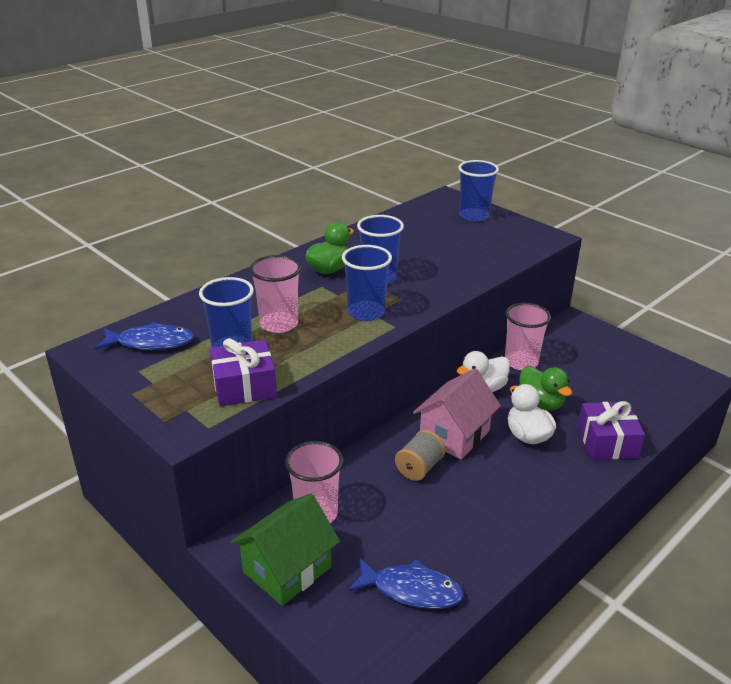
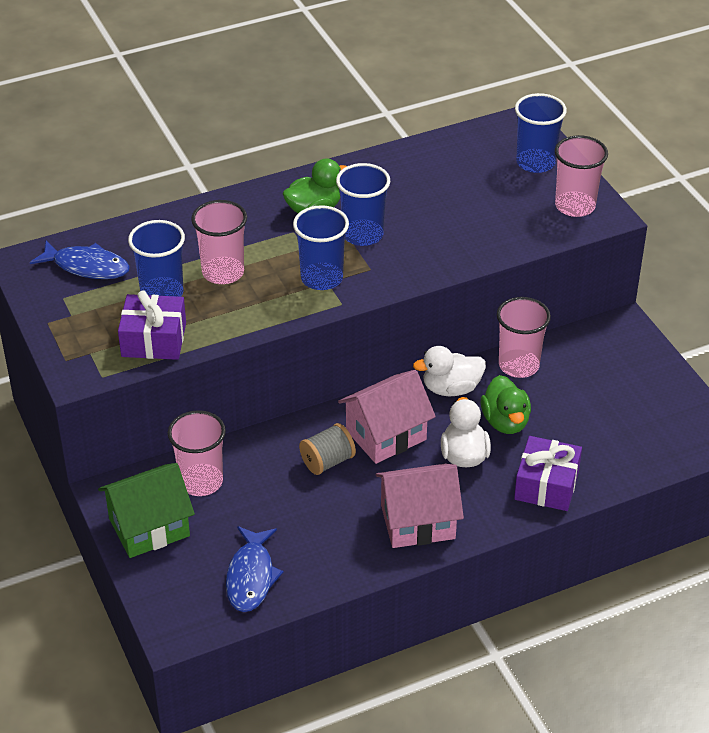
camera: 20 degrees right, 10 degrees up
(411, 590) = (251, 576): blue fish -> blue fish turned 60 degrees clockwise
(523, 235) = (575, 206): none -> pink cup
(528, 498) = (418, 522): none -> pink house

